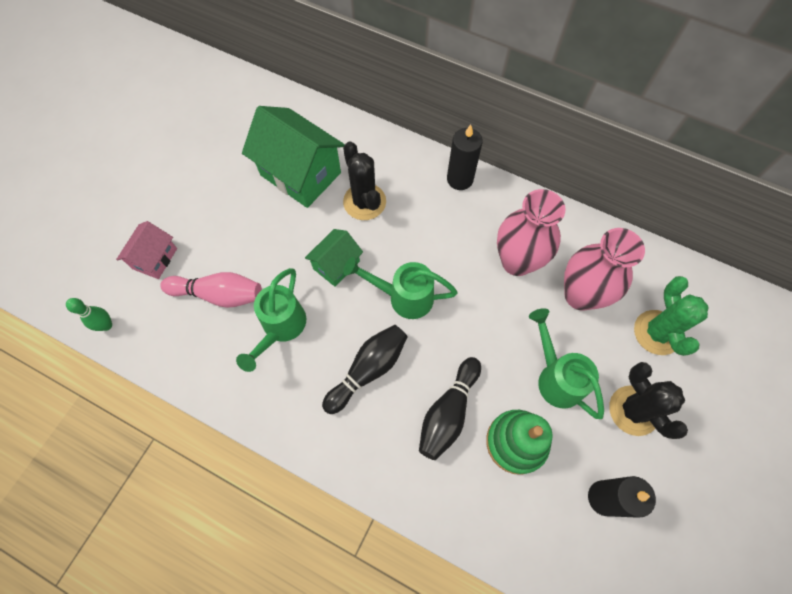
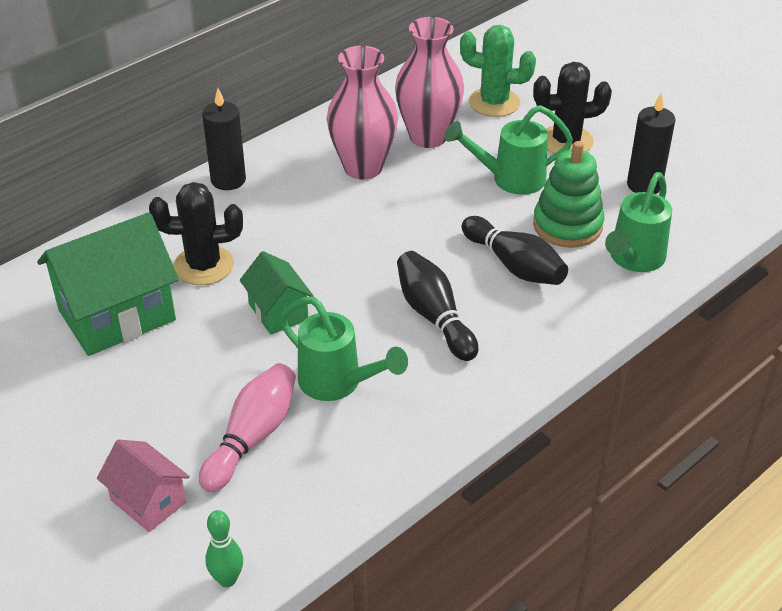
camera: 70 degrees left, 25 degrees down
(403, 297) = (356, 265): green watering can -> green watering can (633, 260)

